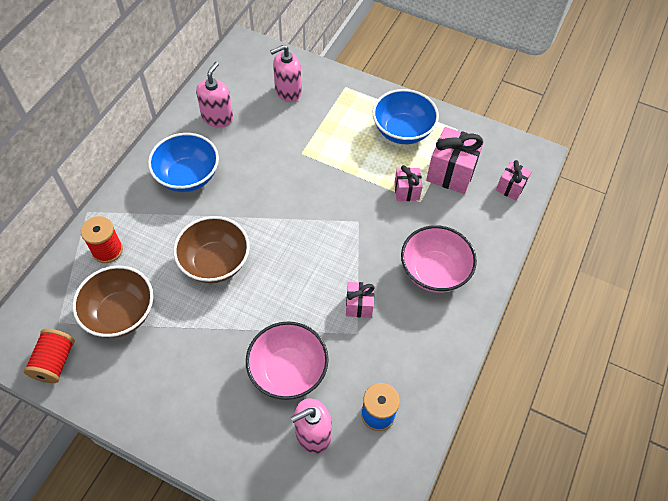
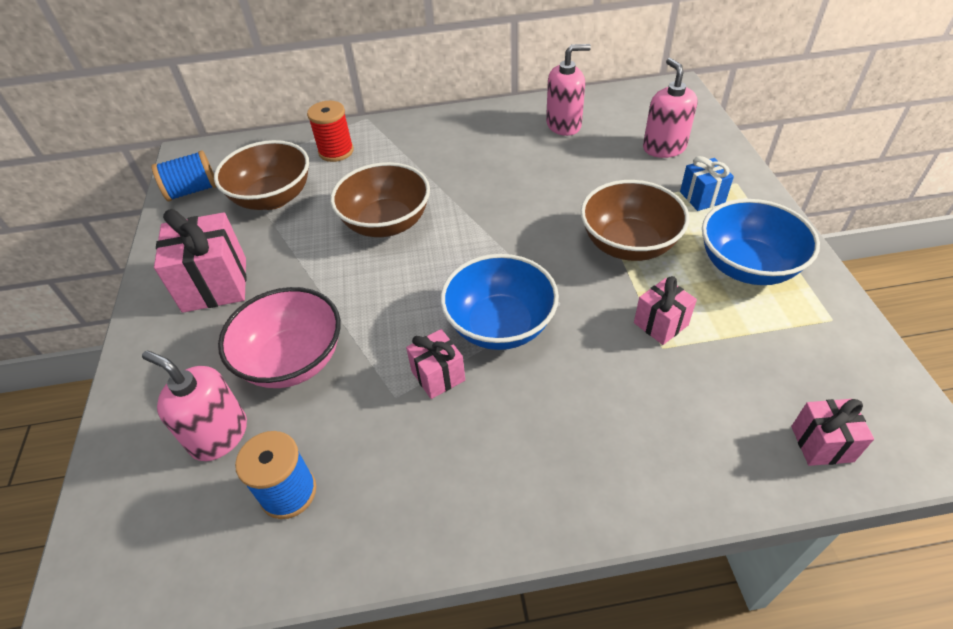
camera: 60 degrees right, 10 degrees down
(55, 362) = (192, 190): red spool -> blue spool
(188, 176) = (470, 148): blue bowl -> blue bowl (500, 325)
(288, 91) = (664, 148): pink soap dispenser -> pink soap dispenser turned 45 degrees clockwise
(341, 108) = (702, 197): none -> blue gift
(345, 163) = (628, 244): none -> brown bowl
(434, 271) = (567, 429): pink bowl -> none
(451, 173) = (750, 354): pink gift -> pink gift (215, 284)

